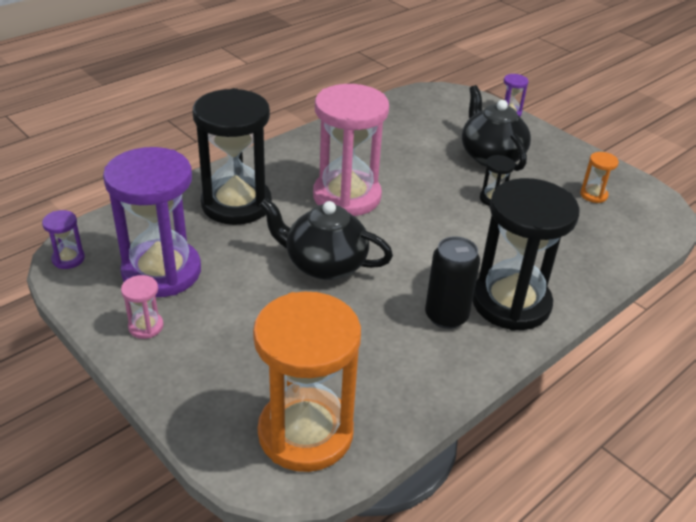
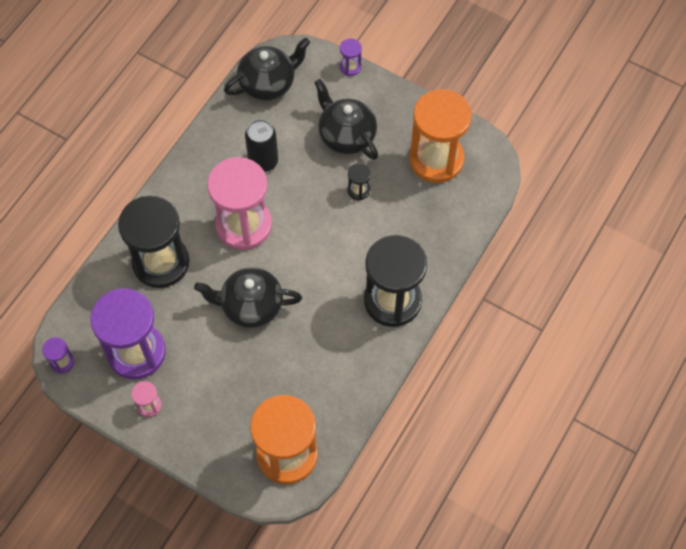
camera: 15 degrees left, 25 degrees up
(417, 106) = (268, 83): none -> black teapot
(446, 316) = (350, 328): black can -> black can (263, 161)
(593, 195) = (436, 159): orange hourglass -> orange hourglass, size x2.44

